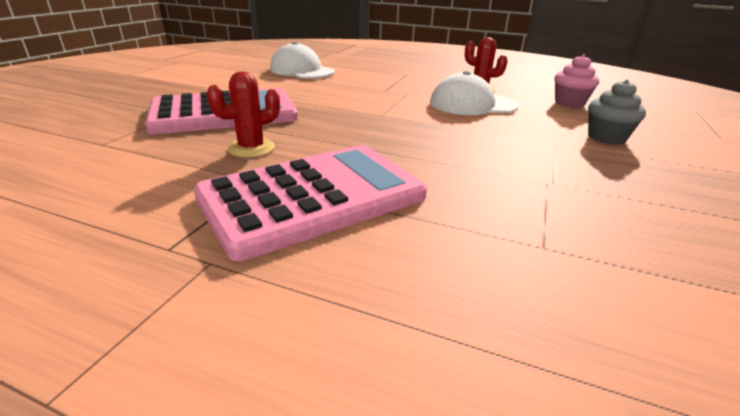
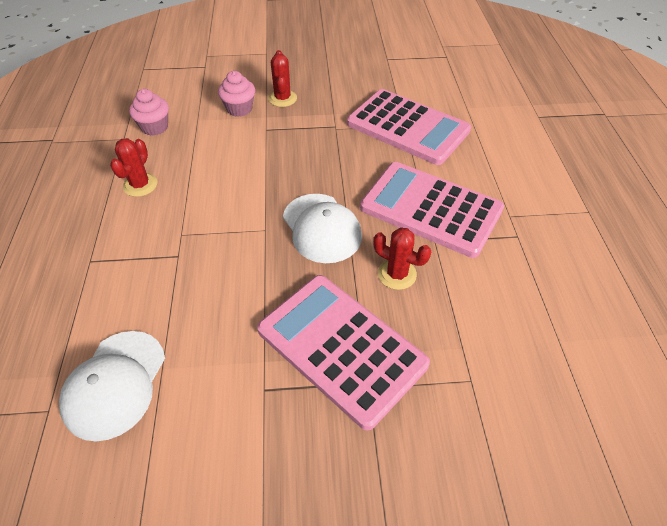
camera: 115 degrees left, 20 degrees up
(472, 104) = (195, 181): white cap -> white cap (321, 228)
(535, 248) = (407, 127): none -> pink calculator
(606, 137) = (239, 109): grey cupcake -> pink cupcake
(638, 165) = (282, 98): none -> red cactus

